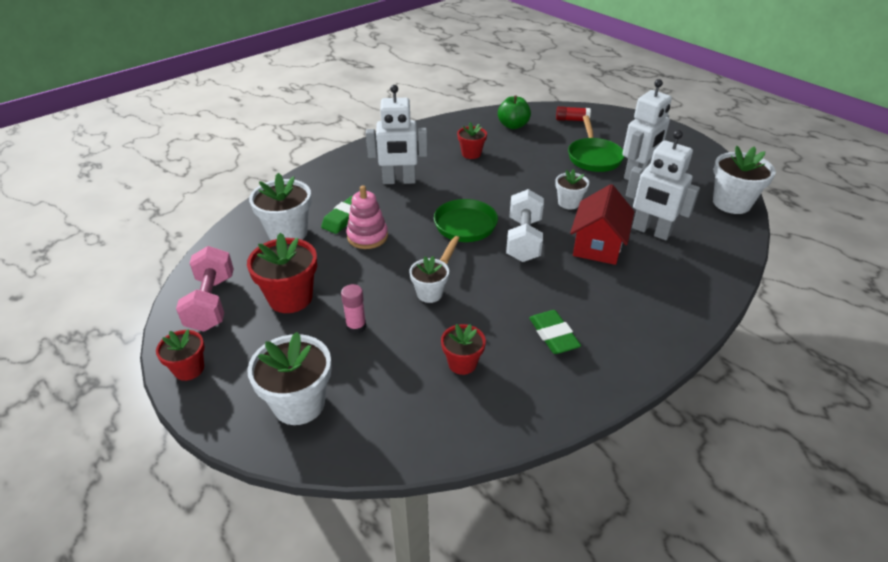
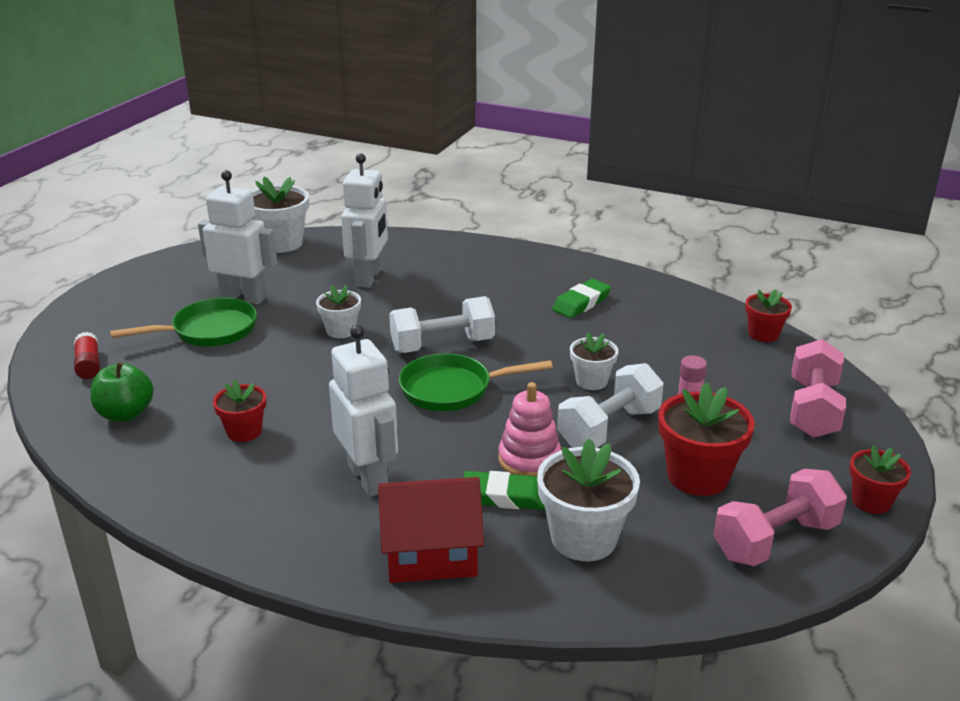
camera: 115 degrees left, 10 degrees down
(299, 404) = (813, 409): white flower pot -> pink dumbbell
(369, 280) = (609, 428): none -> white dumbbell
(462, 363) = (665, 339): red flower pot -> red flower pot (763, 334)
(598, 245) = (417, 302): red house -> red house (431, 554)

